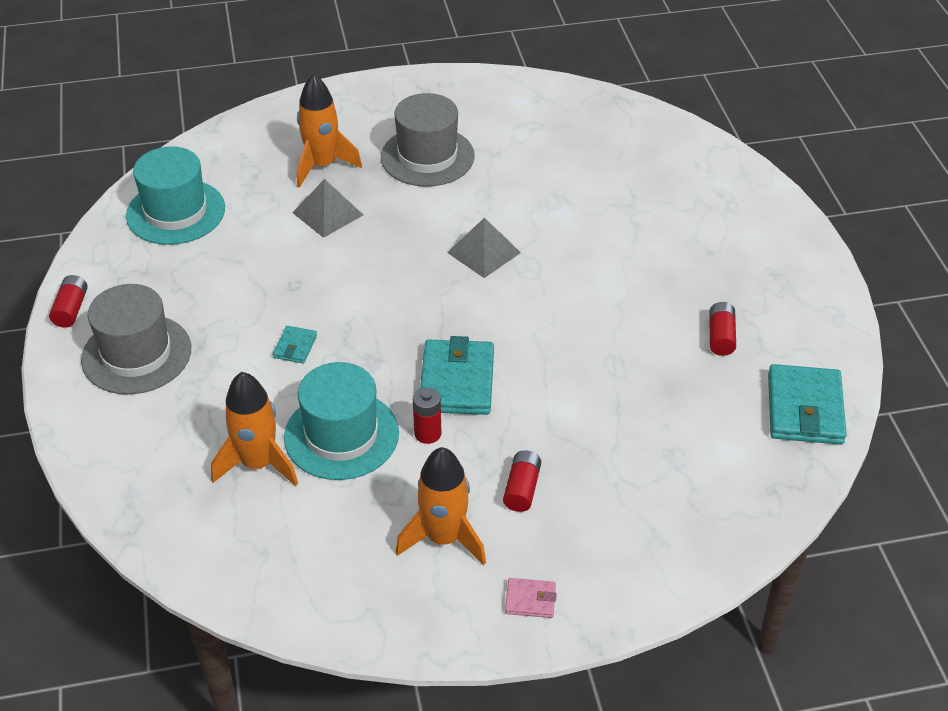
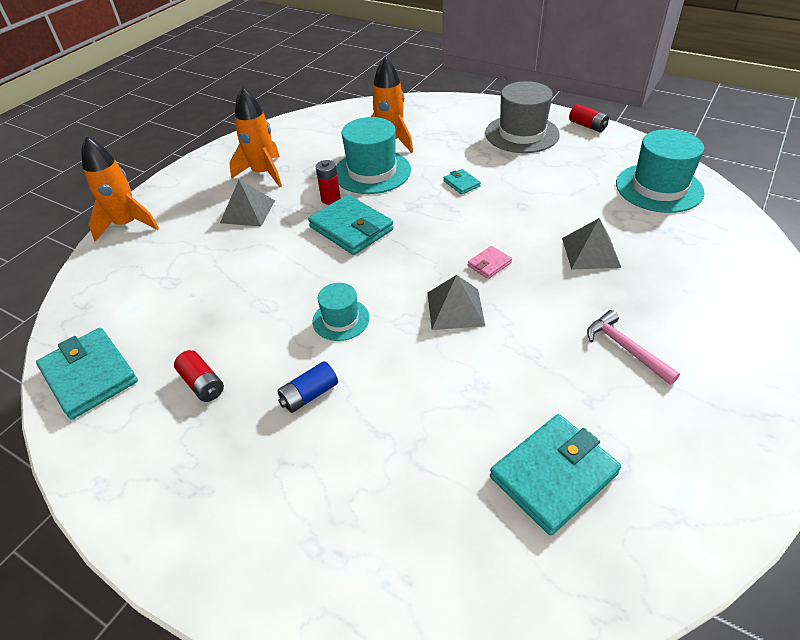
camera: 135 degrees right, 0 degrees up
(322, 165) = (664, 278): orange rocket -> orange rocket (127, 224)
(427, 156) = (625, 348): grey hat -> pink hammer
(522, 489) = (247, 211): red battery -> grey pyramid
(530, 600) = (193, 181): pink wallet -> pink wallet (489, 264)
(569, 145) = (553, 475): none -> turquoise wallet
(572, 307) = (341, 319): none -> turquoise hat
(653, 275) = (309, 395): none -> blue battery

